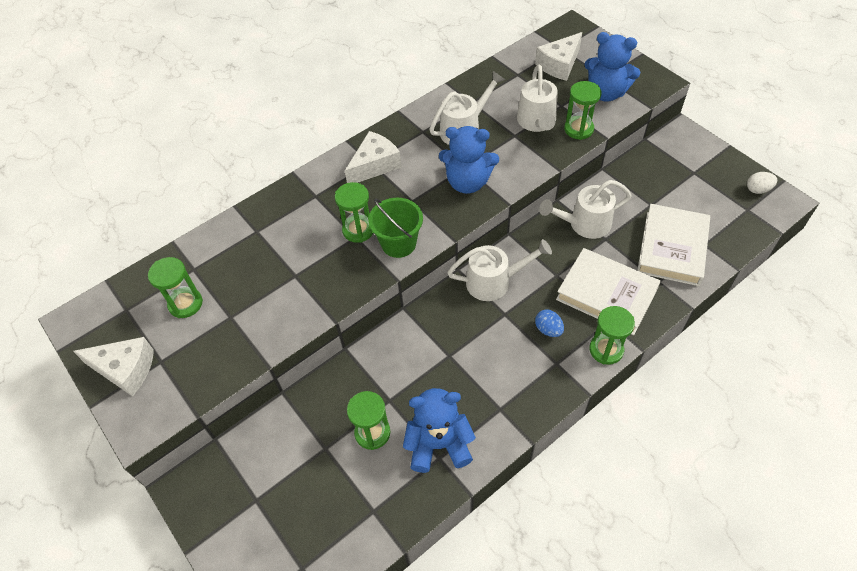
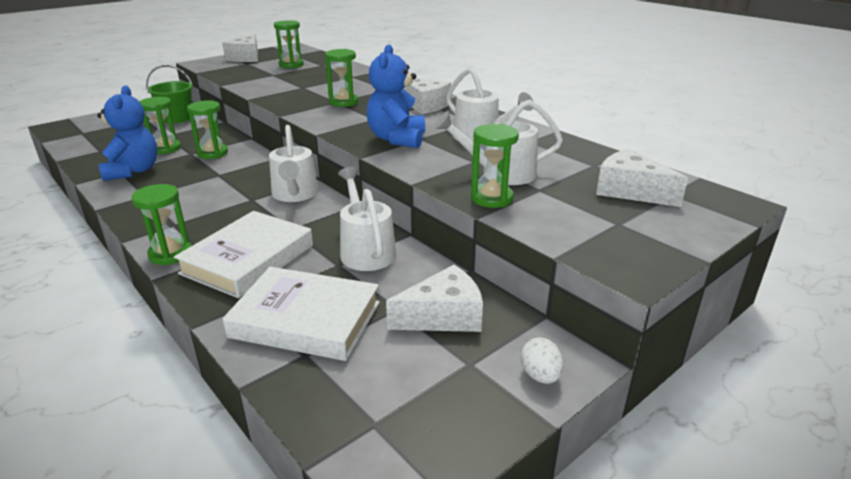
camera: 85 degrees right, 25 degrees down
(390, 377) = (212, 153): none -> green hourglass
(398, 243) = (322, 115): green bucket -> green bucket (177, 118)
(548, 329) = (218, 221): blue egg -> none
(606, 93) = (579, 221): blue teddy bear -> none
(655, 182) = (443, 316): none -> white cheese
(758, 189) = (426, 449): white egg -> white egg (540, 376)

